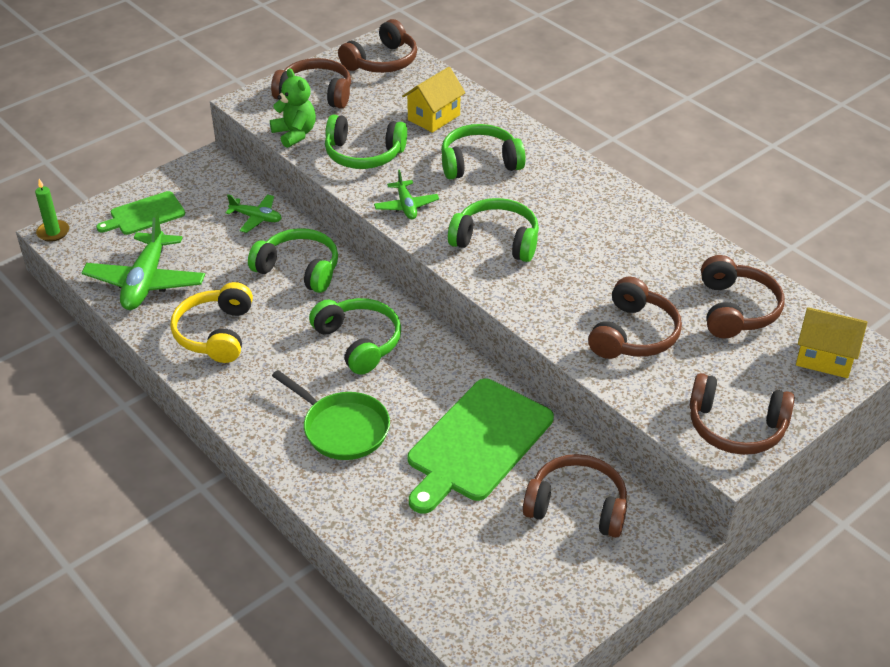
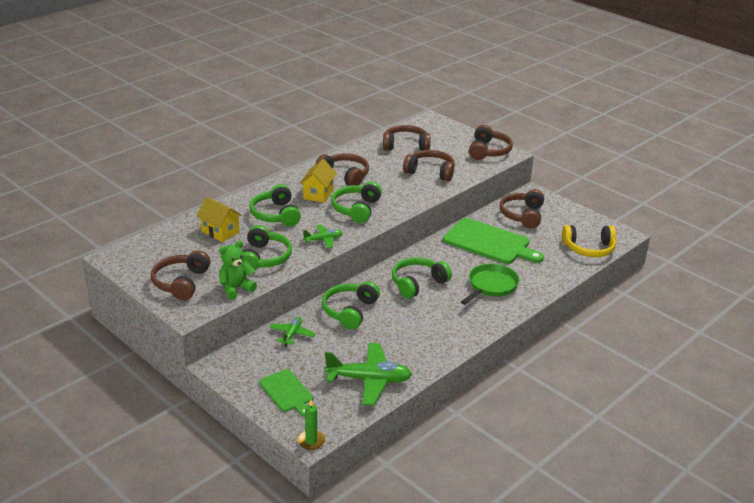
camera: 95 degrees left, 10 degrees down
(215, 333) = (419, 341): yellow headphones -> yellow headphones (589, 249)
(382, 62) = (140, 255): brown headphones -> brown headphones (345, 175)
(824, 358) = (436, 128): yellow house -> yellow house (318, 194)

